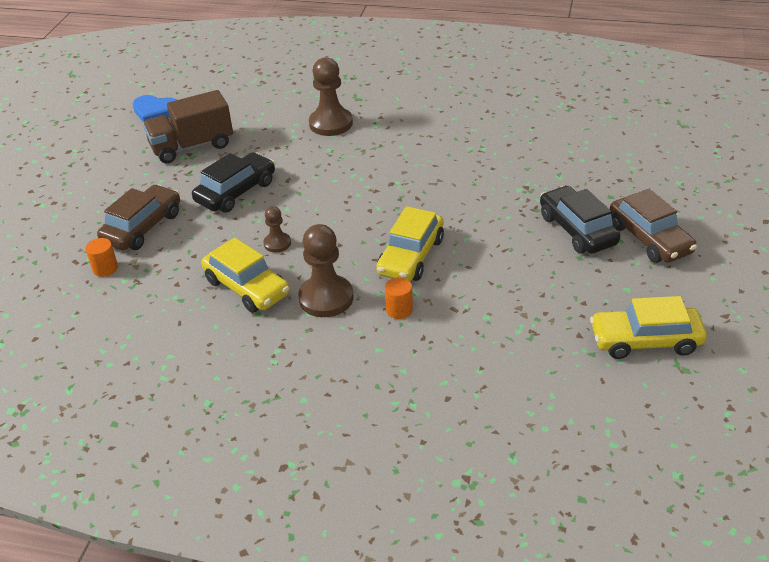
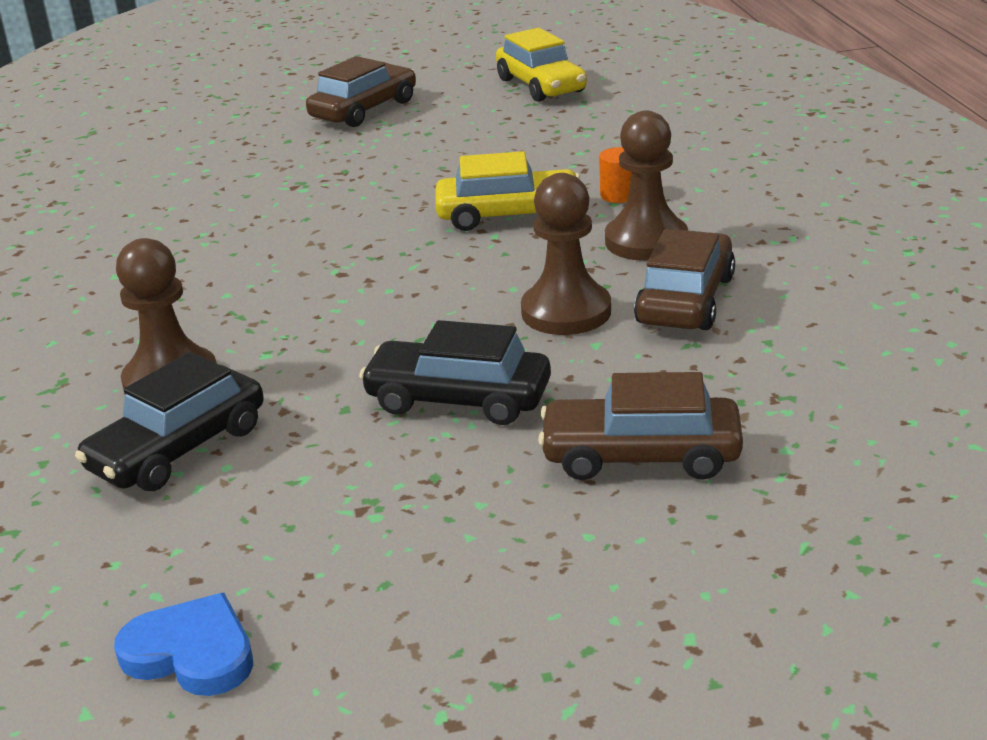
camera: 115 degrees left, 10 degrees down
(105, 268) = (782, 443): orange cylinder -> none
(155, 111) = (191, 653): blue heart -> blue heart turned 60 degrees counterclockwise
(192, 146) = (330, 517): brown truck -> none
(247, 287) = (685, 300): yellow car -> brown car
(277, 243) = (566, 312): brown pawn -> brown pawn, size x1.87
(577, 230) = (373, 143): black car -> black car (178, 449)

